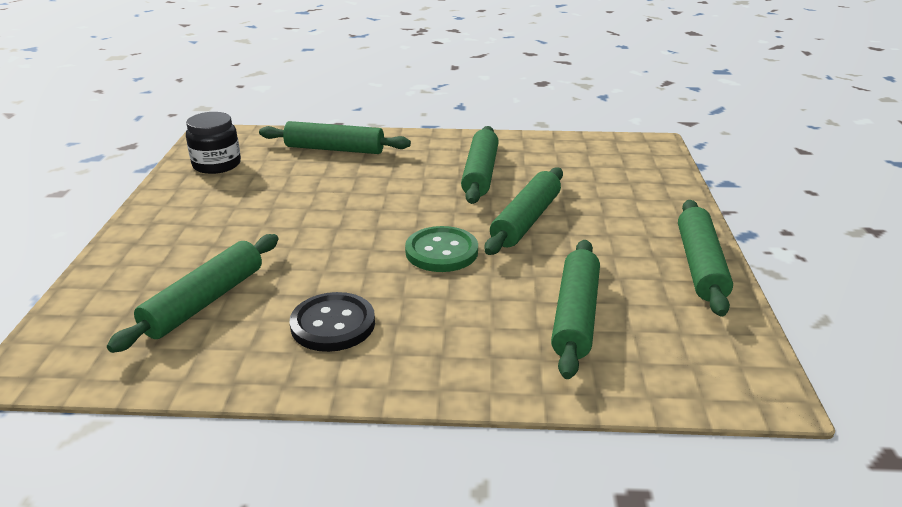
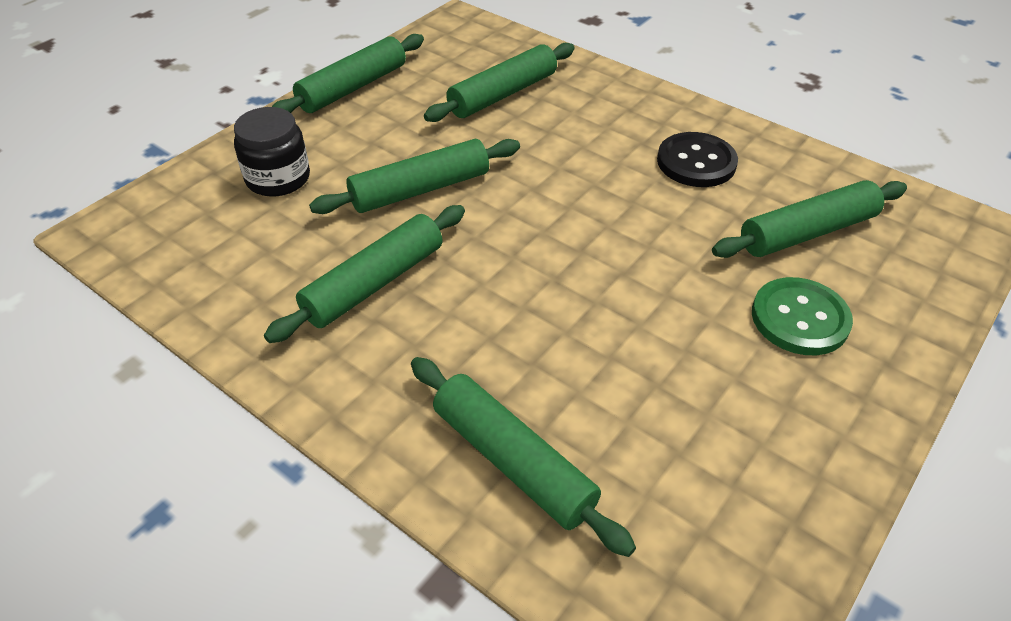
camera: 145 degrees left, 15 degrees up
(217, 164) = (737, 522): black jar -> black jar (278, 178)
(441, 251) = (542, 190): green button -> green button (799, 318)

